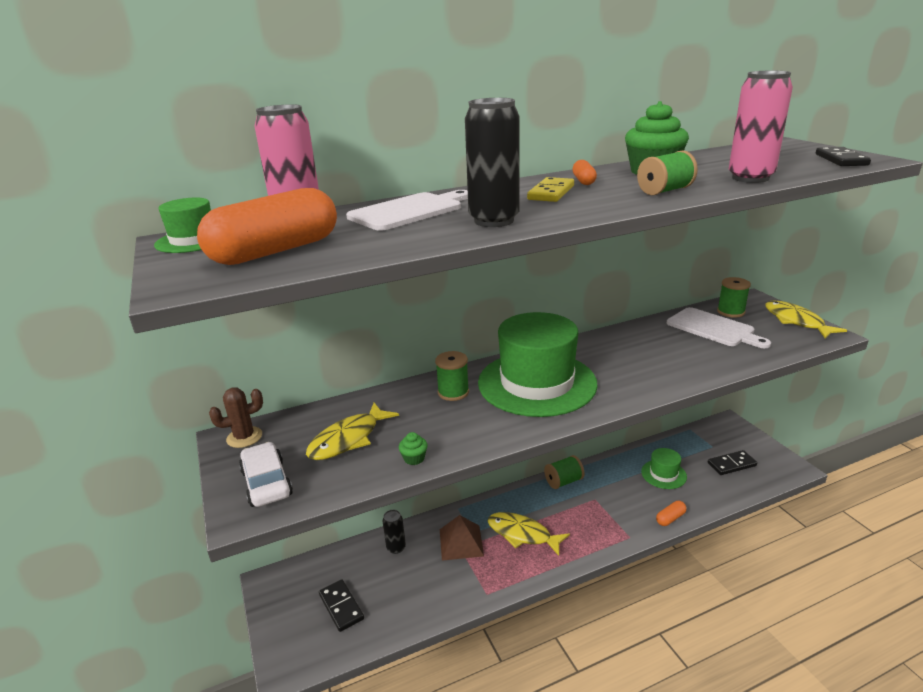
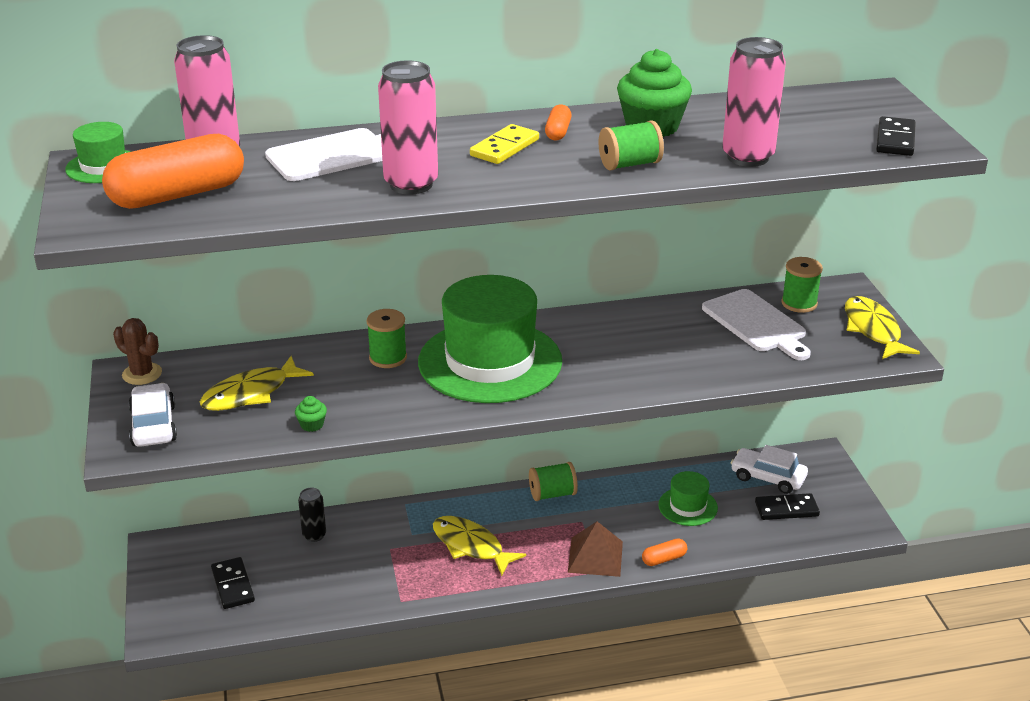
camera: 10 degrees right, 5 degrees up
(244, 437) = (142, 374): brown cactus -> brown cactus turned 45 degrees clockwise
(461, 542) = (393, 542): brown pyramid -> brown pyramid (595, 556)
(494, 221) = (411, 184): black can -> pink can
(704, 444) = (768, 477): none -> white car

